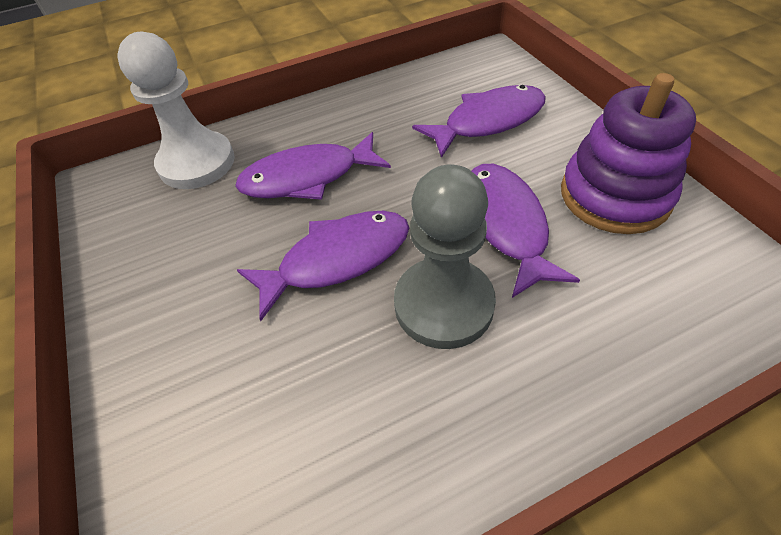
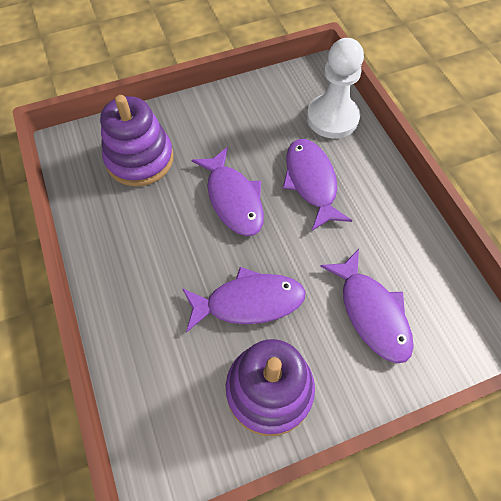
camera: 90 degrees right, 10 degrees up
(240, 421) = (140, 159): none -> purple stacking toy
(443, 304) = (189, 254): grey pawn -> none

